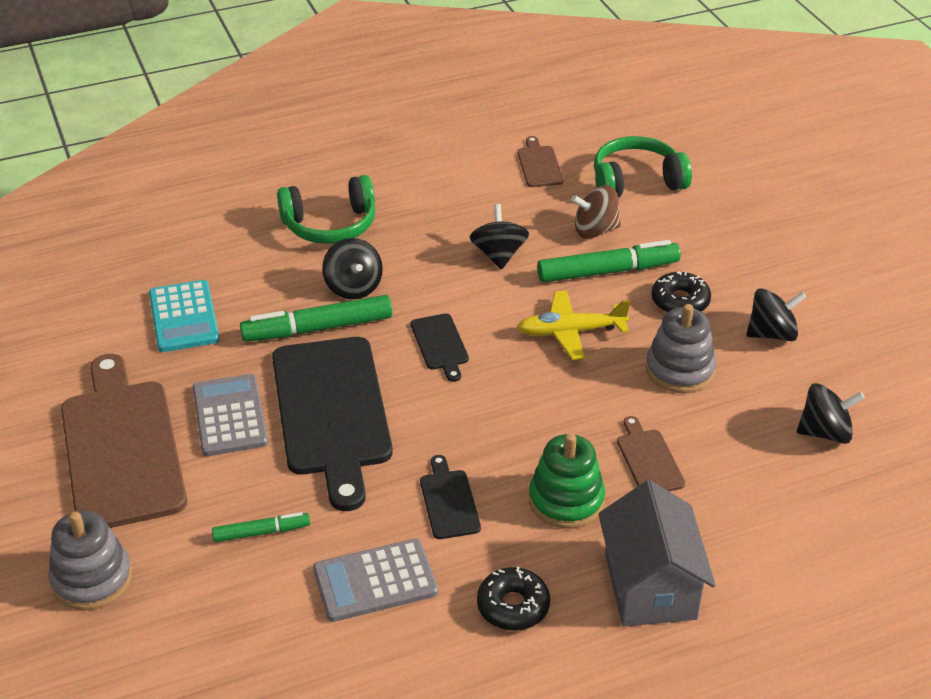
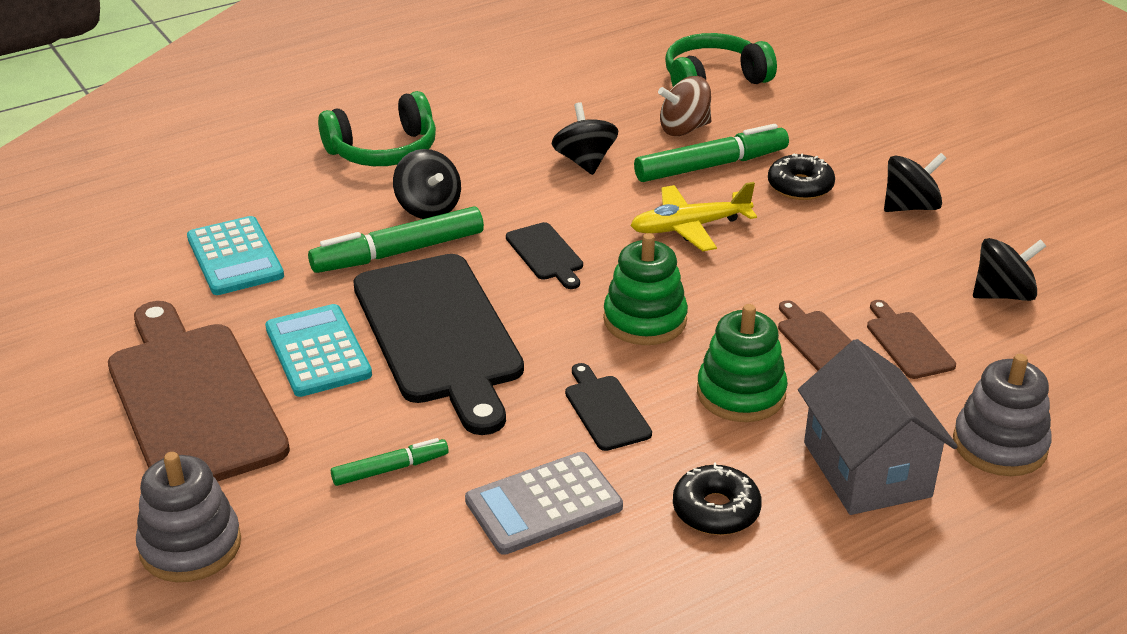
camera: 10 degrees left, 5 degrees down
(230, 416) = (318, 351): grey calculator -> turquoise calculator
(506, 419) = (645, 320): none -> green stacking toy
(539, 165) = (602, 74): brown cutting board -> brown cutting board (907, 343)
(679, 370) = (823, 251): grey stacking toy -> grey stacking toy (999, 445)

